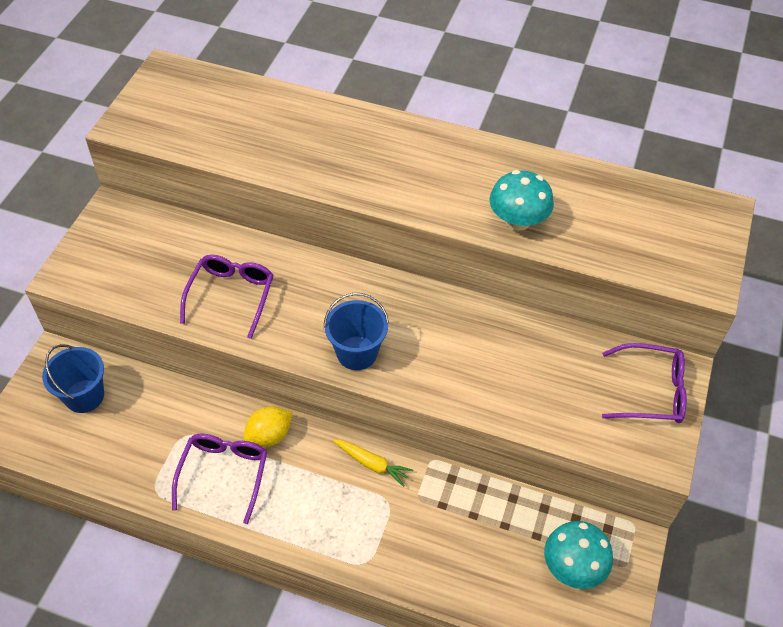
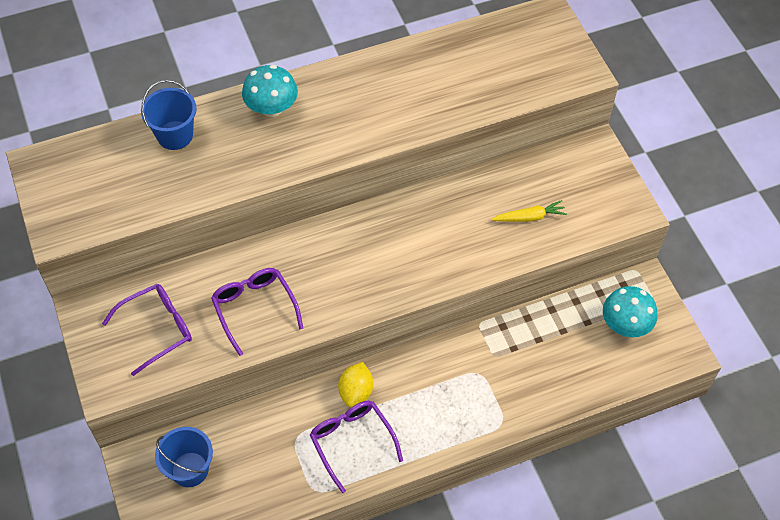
camera: 40 degrees left, 5 degrees up
(357, 353) = (386, 284): blue bucket -> blue bucket (175, 135)
(372, 464) = (443, 356): yellow carrot -> yellow carrot (529, 217)
(517, 221) = (429, 110): turquoise mushroom -> turquoise mushroom (271, 108)
(650, 391) = (592, 173): purple glasses -> purple glasses (156, 329)

